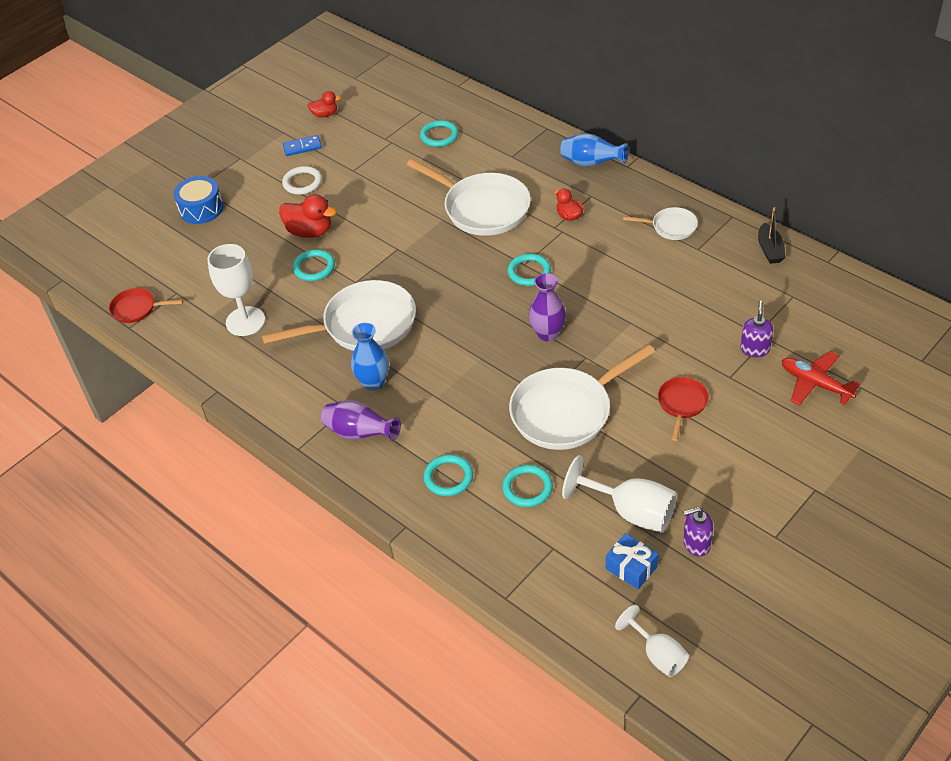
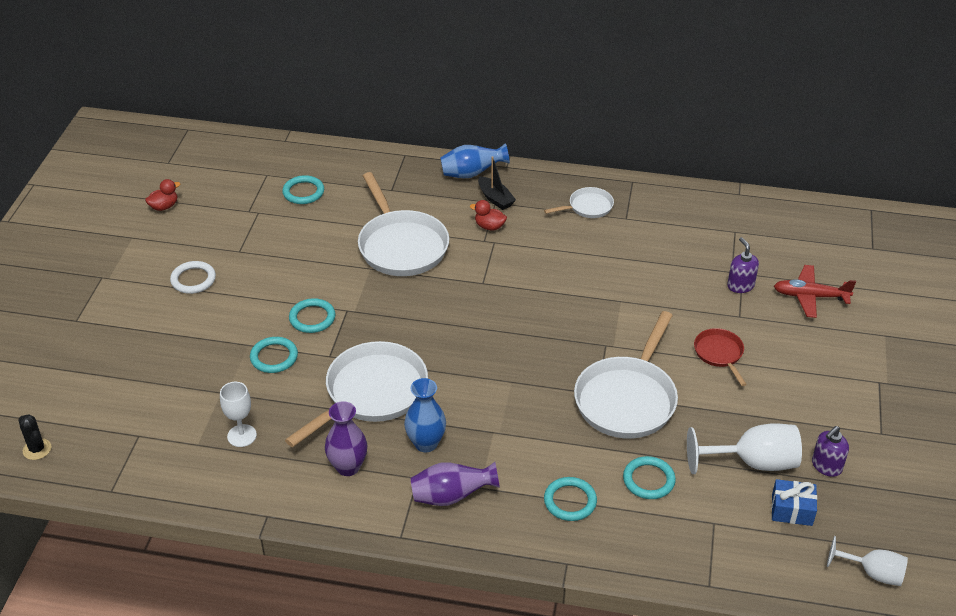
camera: 35 degrees left, 5 degrees down
(105, 276) = (37, 449): none -> black cactus
(137, 309) = (105, 468): red pan -> none
(201, 209) = (98, 341): blue drum -> none
(245, 321) = (242, 435): white goblet -> white goblet, size x0.64
(302, 147) = (165, 245): blue domino -> none
(310, 231) = (241, 324): red duck -> none
(482, 208) = (401, 245): white pan -> white pan turned 60 degrees clockwise
(529, 272) = (493, 288): turquoise ring -> turquoise ring (312, 318)
(548, 333) = (555, 337): purple vase -> purple vase (348, 467)
(770, 250) = (685, 199): black boat -> black boat (495, 199)

